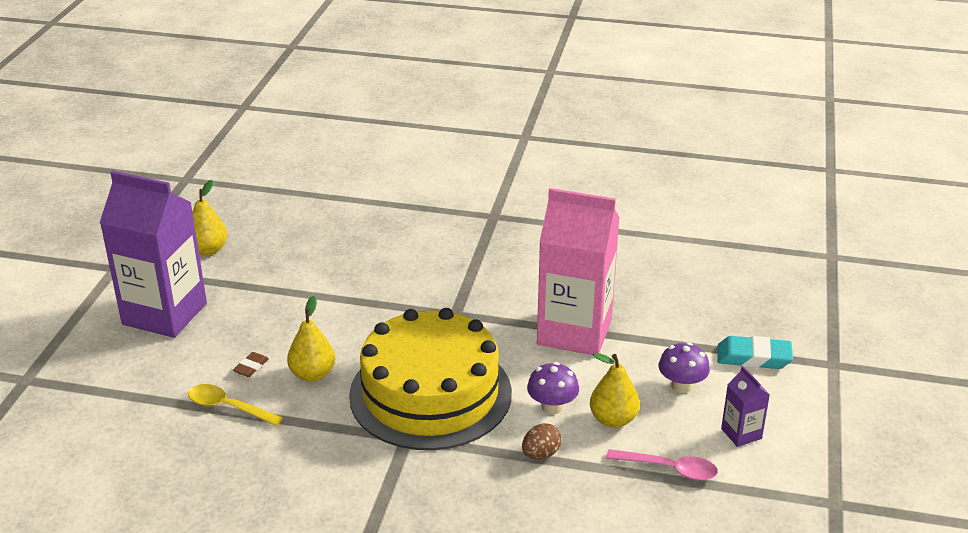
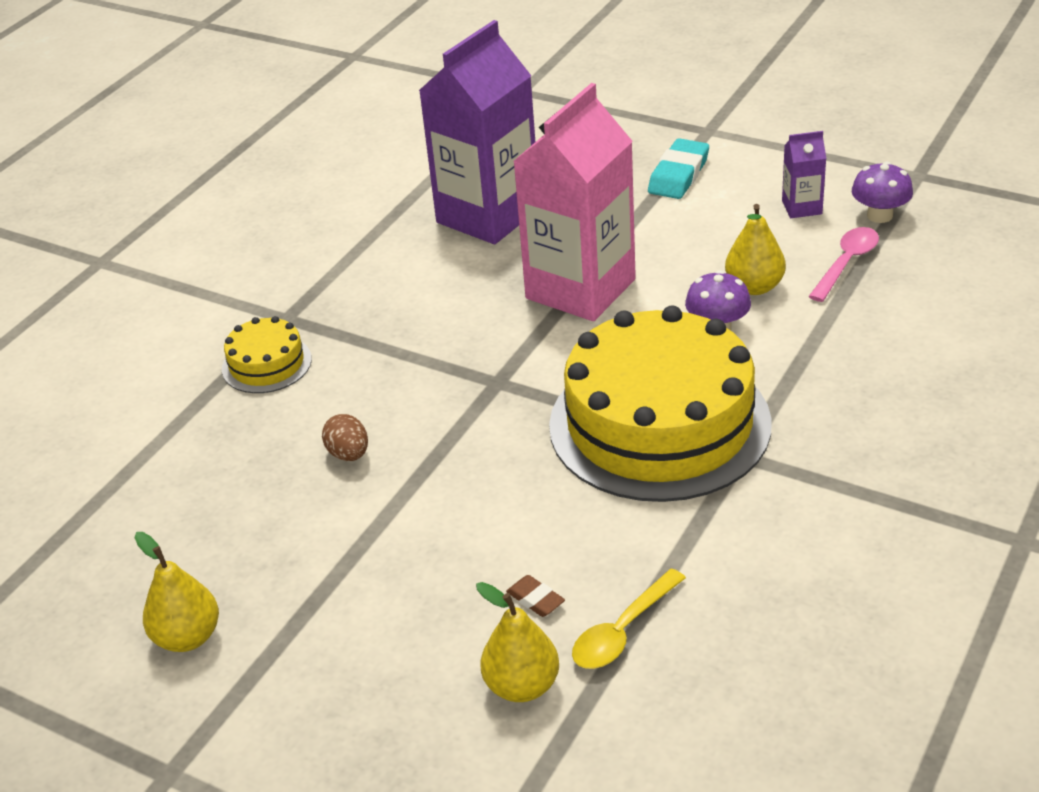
camera: 70 degrees left, 5 degrees up
(164, 314) = (348, 702): purple carton -> purple carton (488, 215)
(312, 374) = (578, 533): yellow pear -> yellow pear (522, 686)
(444, 220) = (266, 364): none -> yellow cake
(540, 454) = (800, 349): brown egg -> brown egg (348, 454)
(681, 386) = (710, 230): purple mushroom -> purple mushroom (879, 215)

